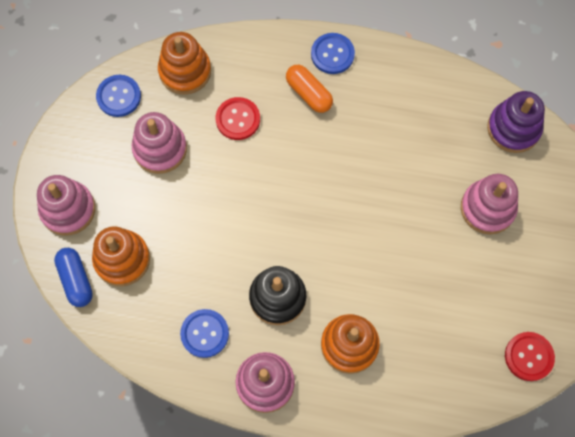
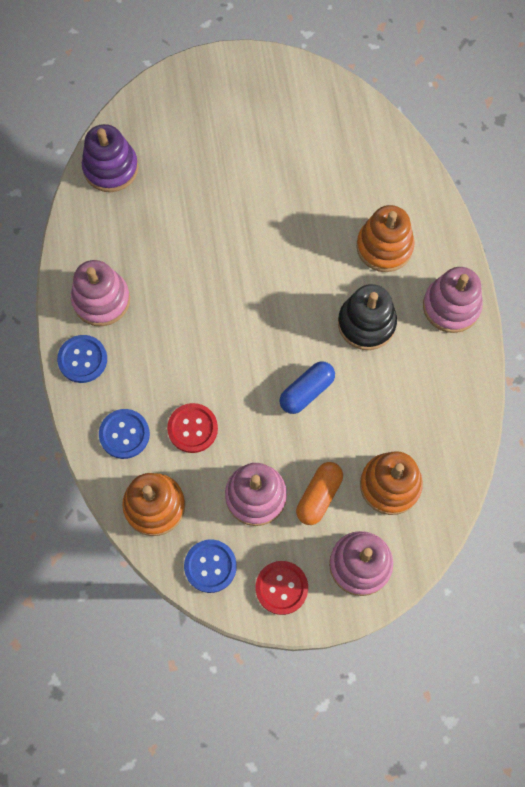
camera: 110 degrees left, 0 degrees up
(76, 280) = (430, 522): blue capsule -> blue capsule (306, 391)
(205, 333) = (429, 376): blue button -> blue button (124, 434)
(309, 93) = (137, 368): orange capsule -> orange capsule (319, 496)
(487, 208) = (203, 169): pink stacking toy -> pink stacking toy (101, 300)
(529, 356) = (332, 102): red button -> red button (281, 588)

